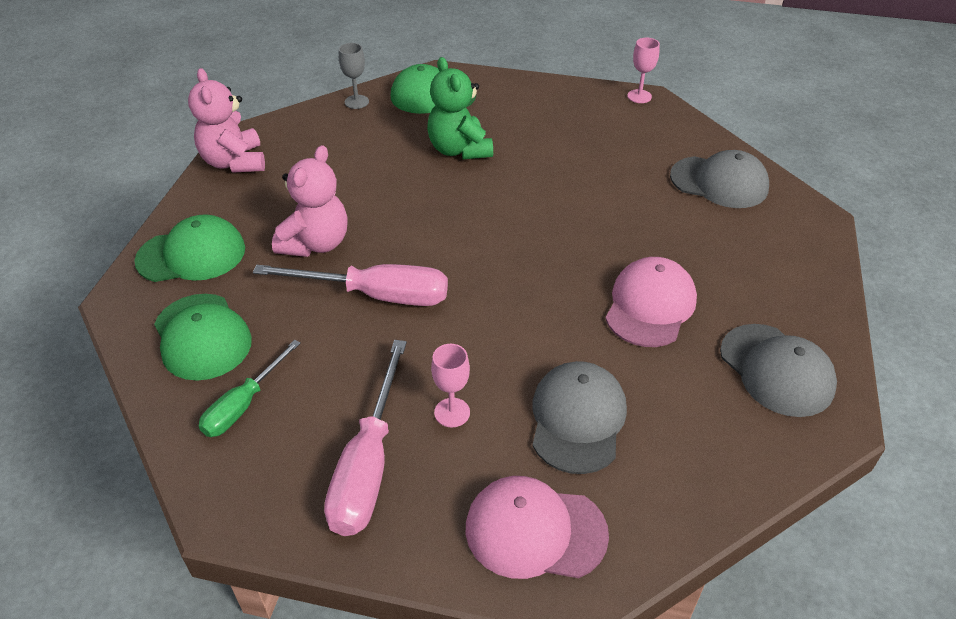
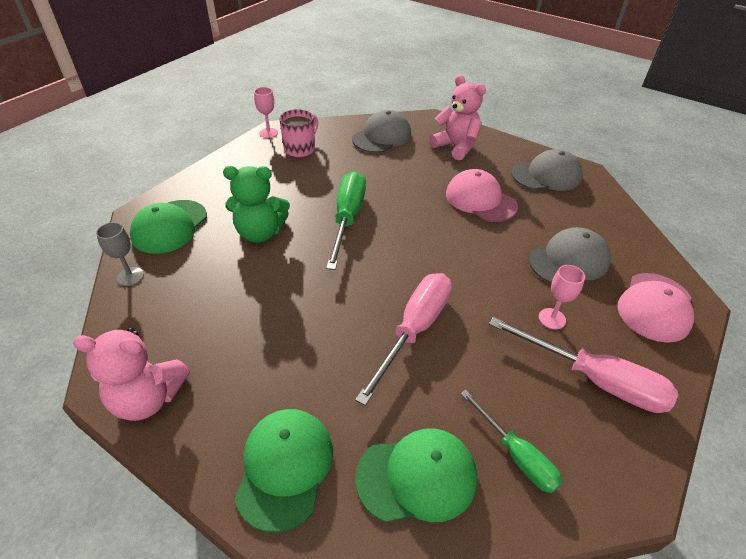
camera: 70 degrees left, 0 degrees up
(316, 243) = (326, 355): pink teddy bear -> pink teddy bear (456, 147)
(525, 201) = (347, 218): none -> green screwdriver
(577, 419) = (568, 261): grey cap -> grey cap turned 120 degrees clockwise
(628, 128) = (300, 149): none -> pink mug

